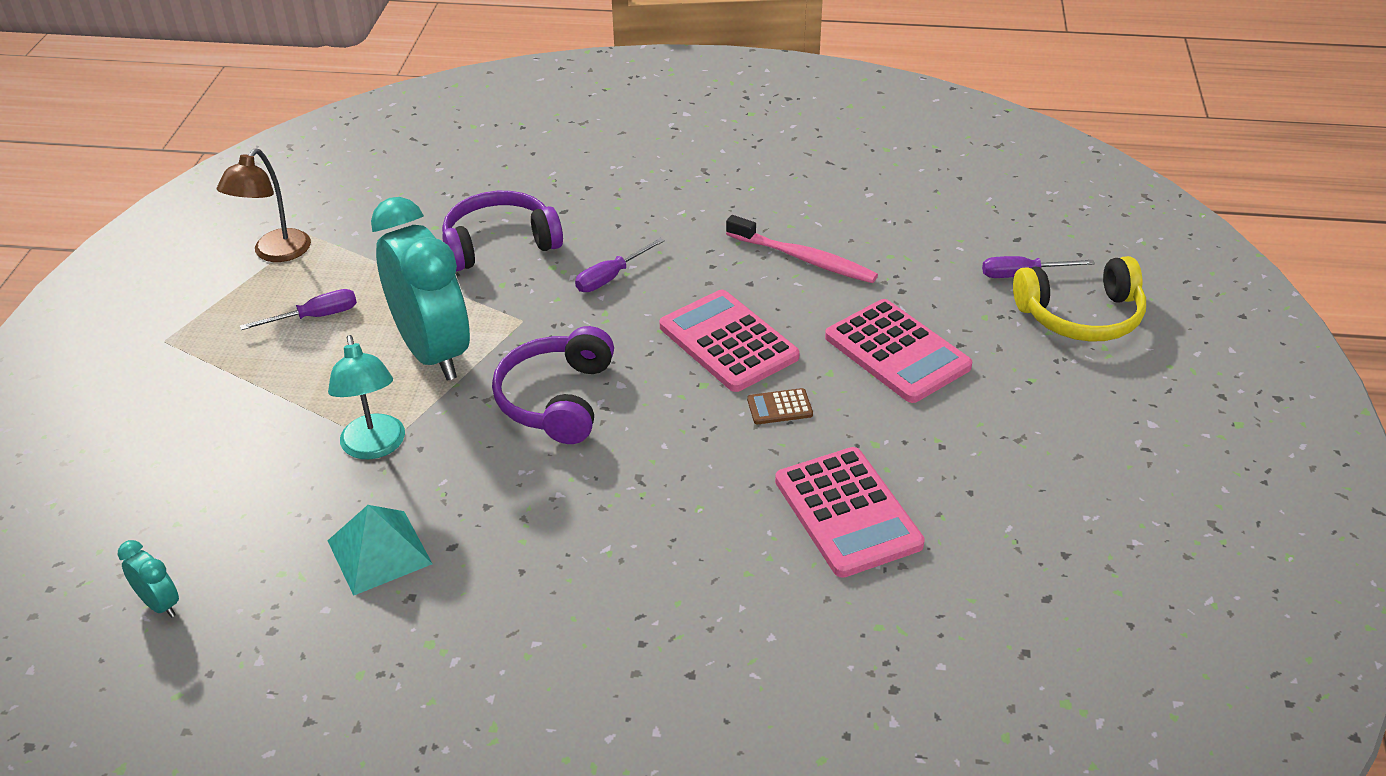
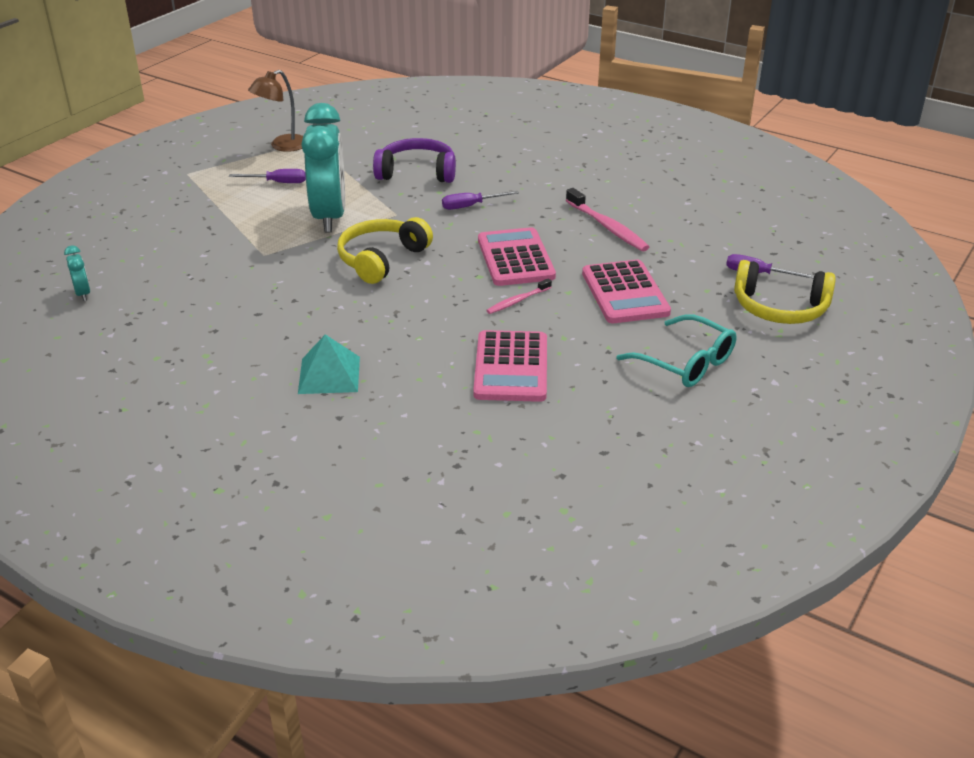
camera: 25 degrees right, 5 degrees down
(375, 447) = (256, 254): turquoise lamp -> none
(379, 552) = (216, 304): turquoise pyramid -> turquoise pyramid (329, 375)
(557, 399) = (381, 259): purple headphones -> yellow headphones
(779, 407) = (517, 301): brown calculator -> pink toothbrush
(1039, 431) = (685, 362): none -> turquoise glasses

